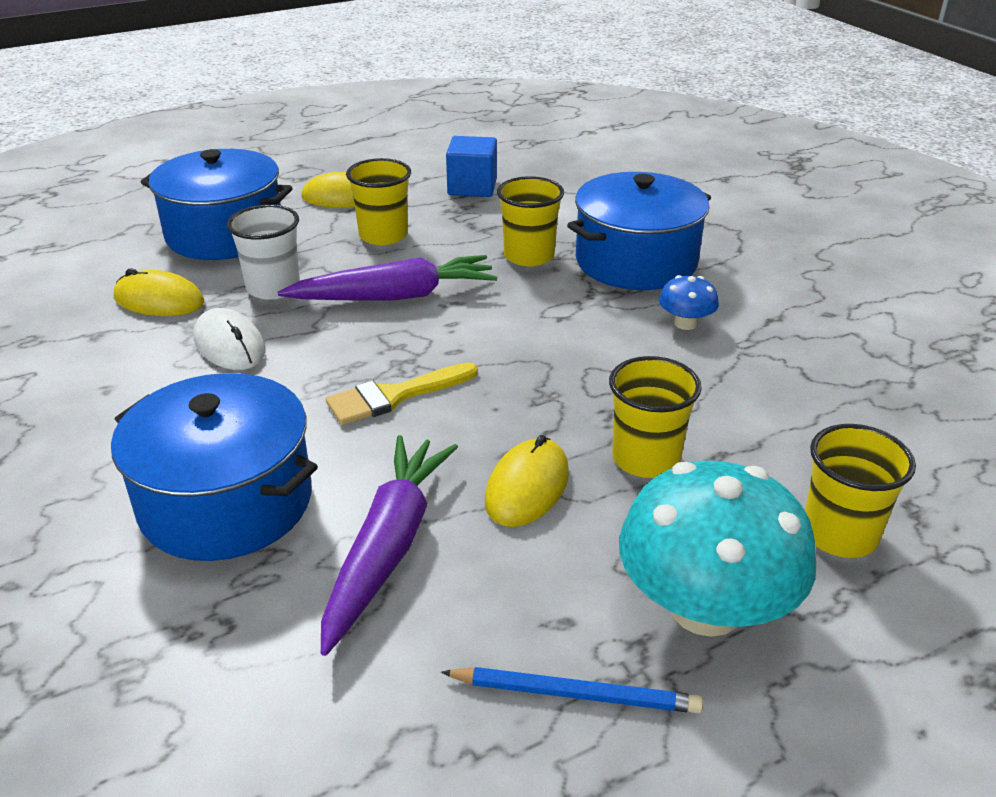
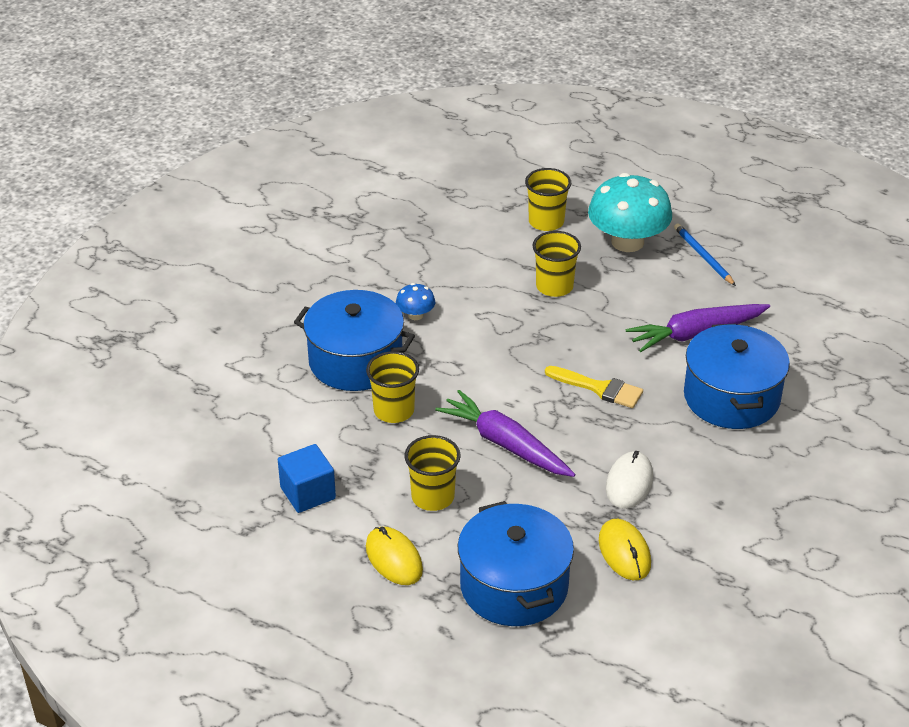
camera: 125 degrees left, 5 degrees up
(273, 288) = (554, 507): white cup -> none
(527, 487) = (614, 312): yellow mouse -> none

